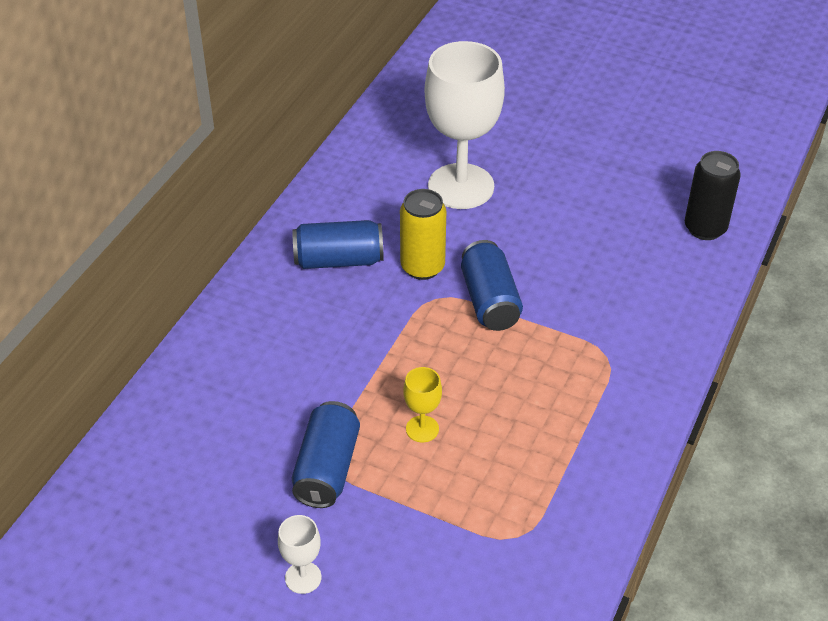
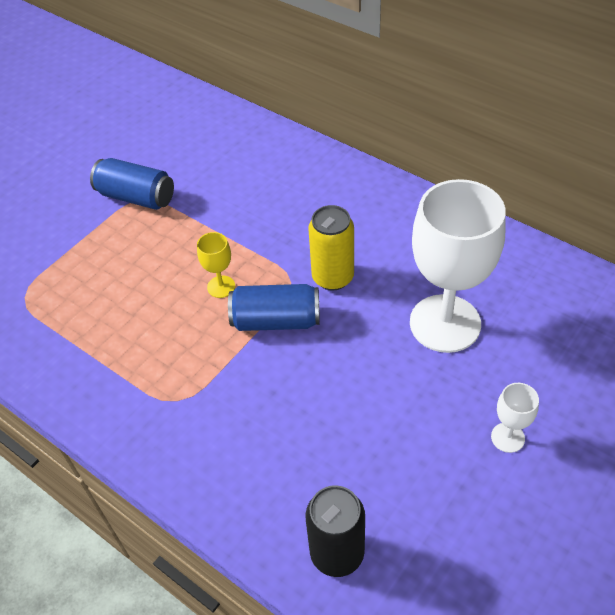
camera: 105 degrees right, 5 degrees up
(303, 577) = (54, 179): white goblet -> white goblet (507, 437)
(338, 260) = (355, 221): blue can -> none
(422, 429) = (149, 254): yellow goblet -> yellow goblet (221, 287)

